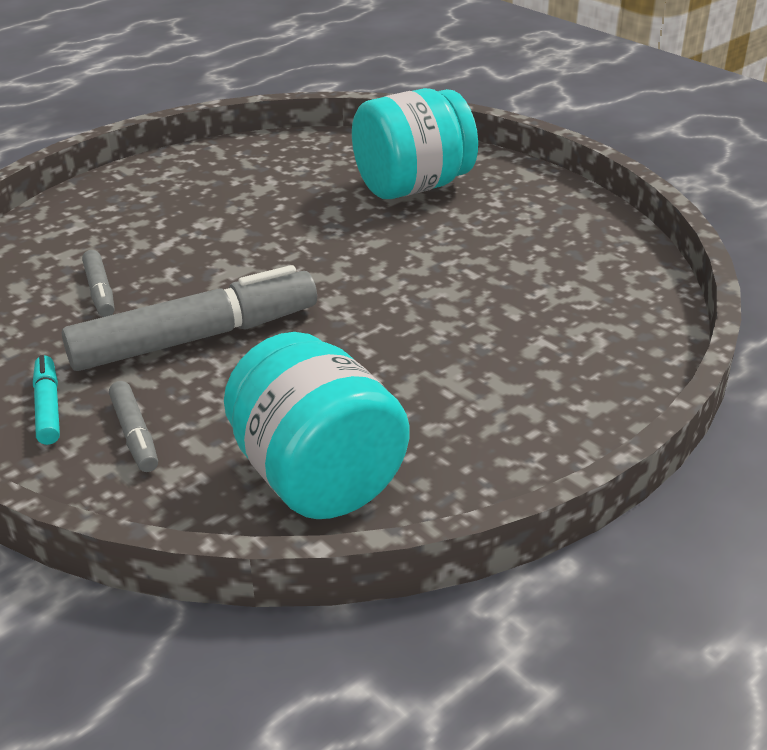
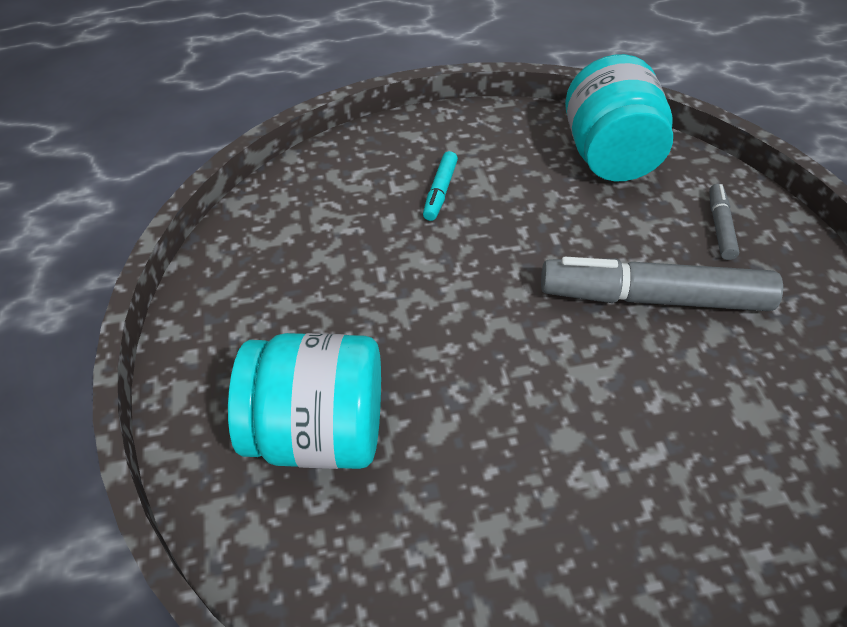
camera: 150 degrees left, 15 degrees up
(48, 407) = (786, 275): turquoise marker -> turquoise marker (440, 192)
(100, 291) = (735, 402): grey marker -> none

